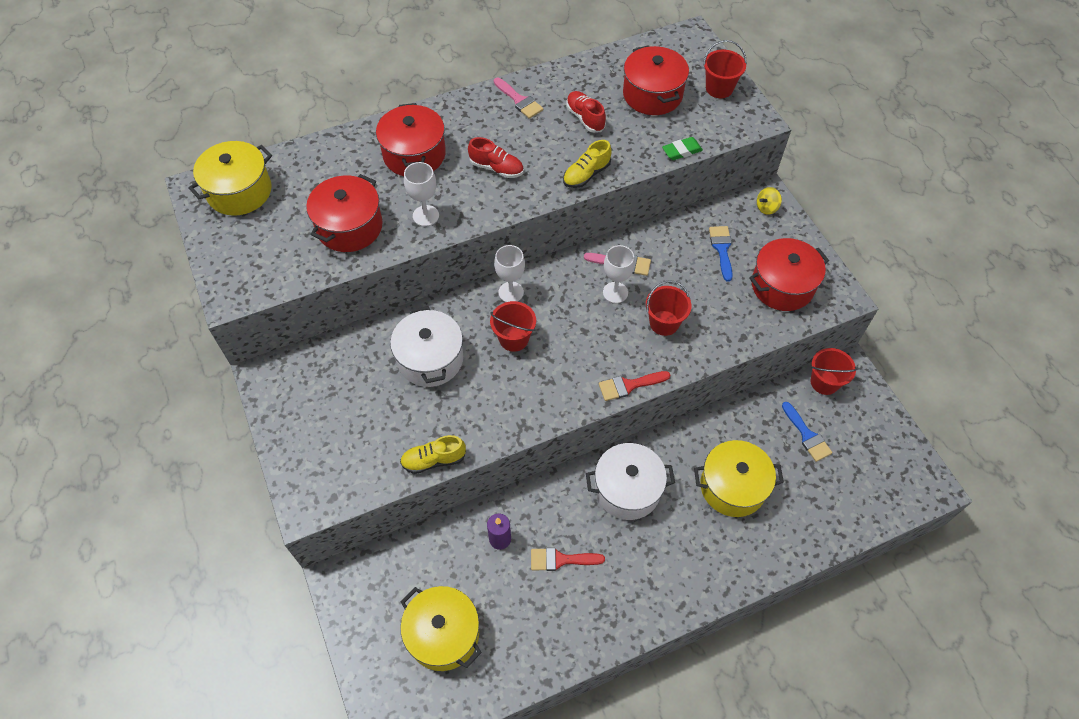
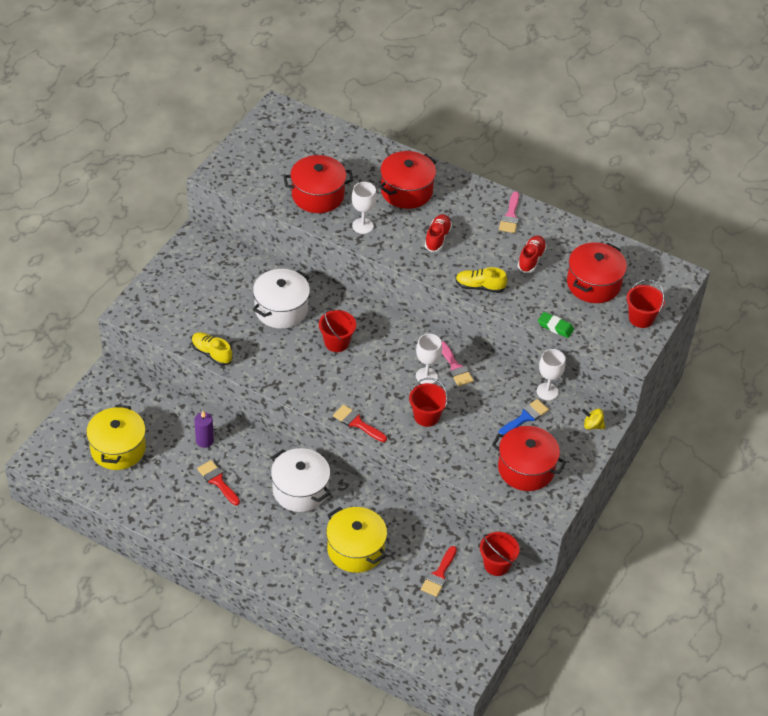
camera: 50 degrees right, 10 degrees down
(239, 191) = (293, 129): yellow pot -> none
(496, 168) = (437, 238): red shoe -> red shoe turned 150 degrees counterclockwise
(511, 292) = (372, 320): white goblet -> white goblet (547, 391)
(807, 435) = (439, 574): blue brush -> red brush

